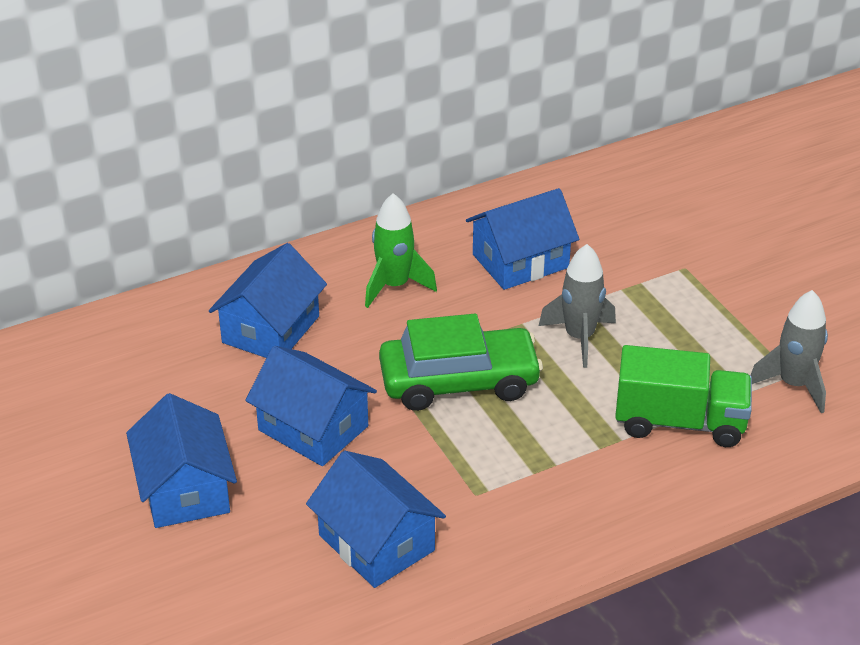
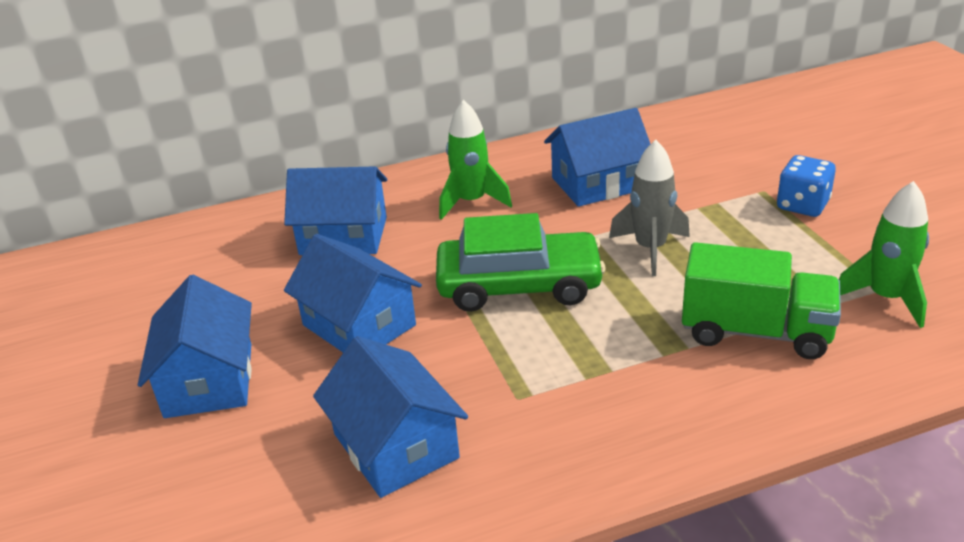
camera: 10 degrees right, 5 degrees down
(271, 329) = (343, 236): blue house -> blue house turned 60 degrees clockwise
(722, 285) = (802, 205): none -> blue dice
(793, 385) = (886, 298): grey rocket -> green rocket

